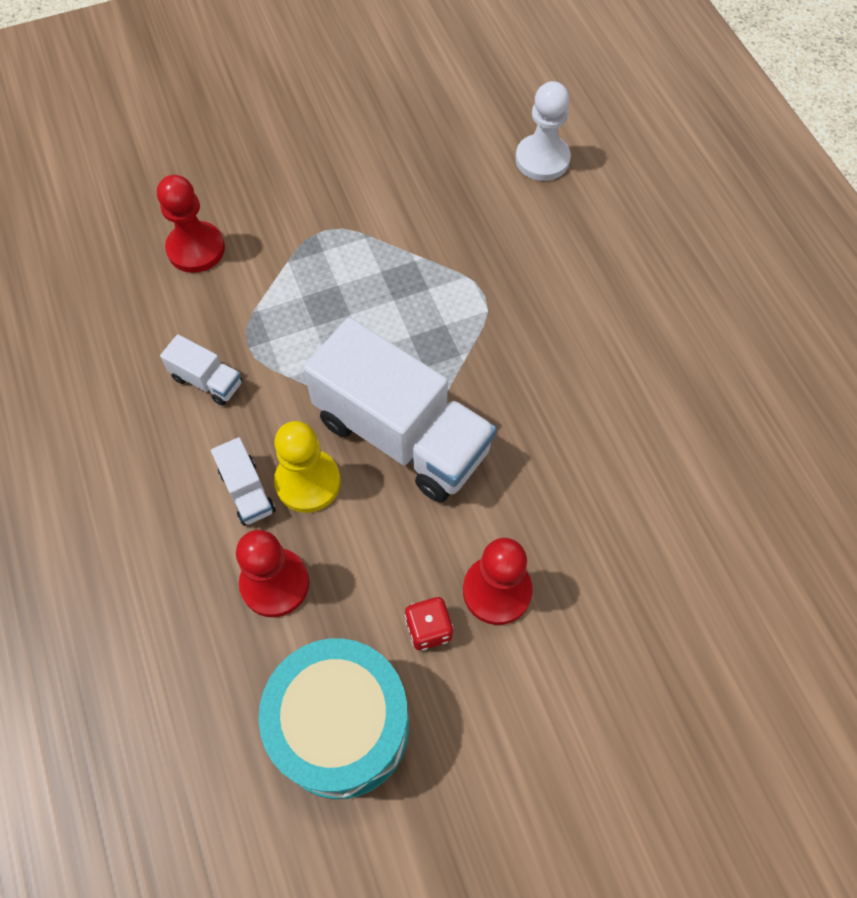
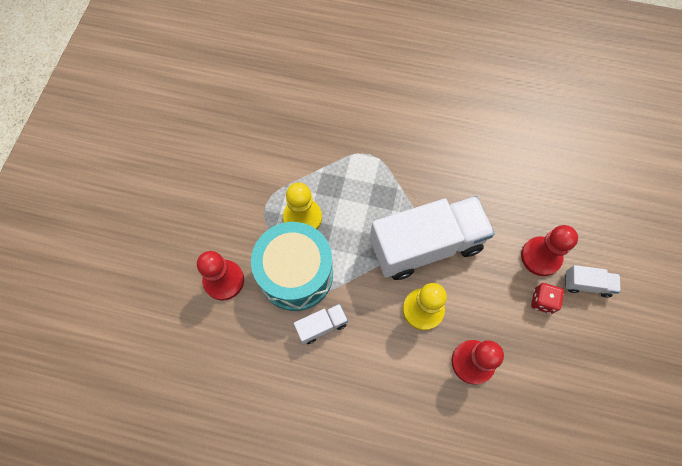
camera: 55 degrees left, 5 degrees up
(247, 491) = (408, 345): white truck -> white truck (586, 284)
(336, 277) = (302, 217): none -> yellow pawn
(341, 726) = (571, 375): turquoise drum -> turquoise drum (296, 274)
(542, 159) = (305, 73): white pawn -> none

